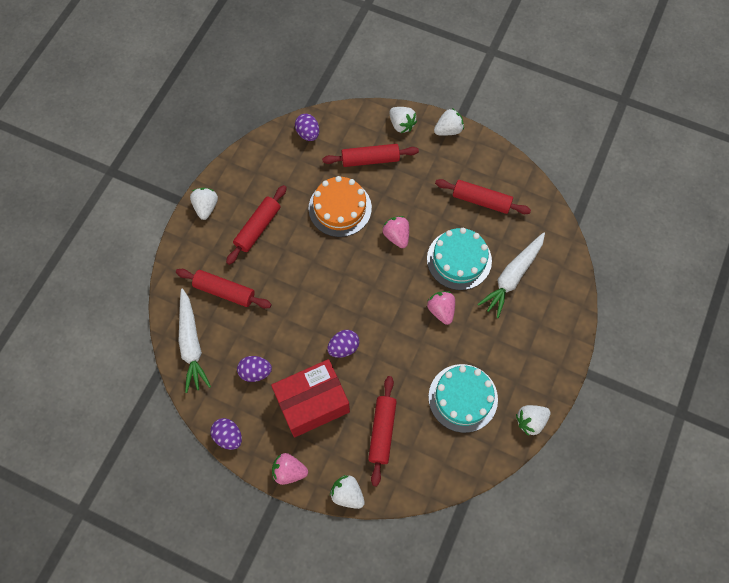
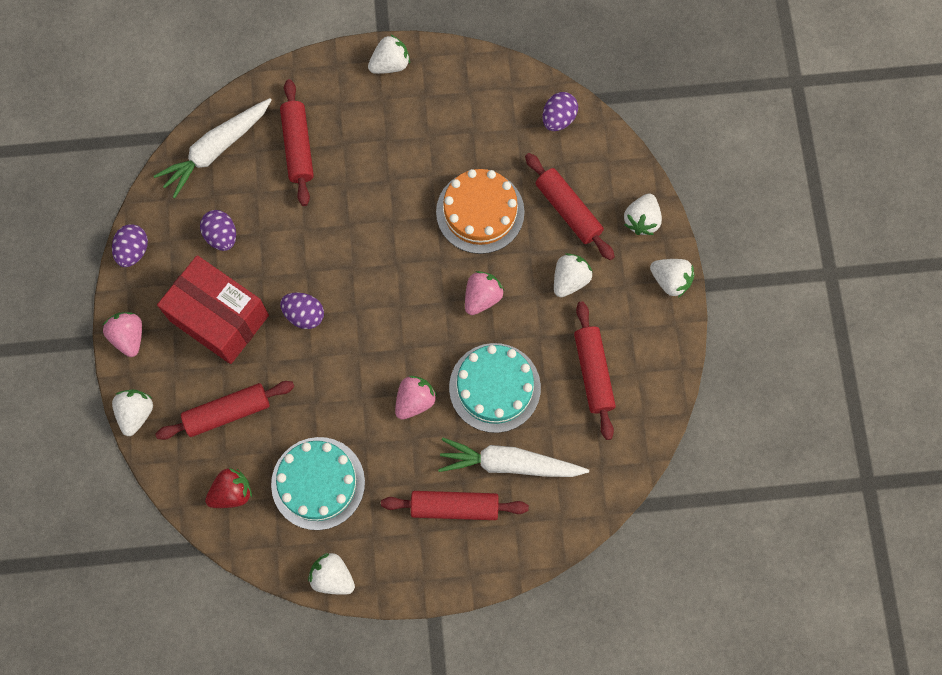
camera: 60 degrees right, 5 degrees up
(258, 228) = (398, 135): red rolling pin -> red rolling pin (454, 507)
(415, 182) = (570, 280): none -> white strawberry
(439, 457) = (232, 493): none -> red strawberry

